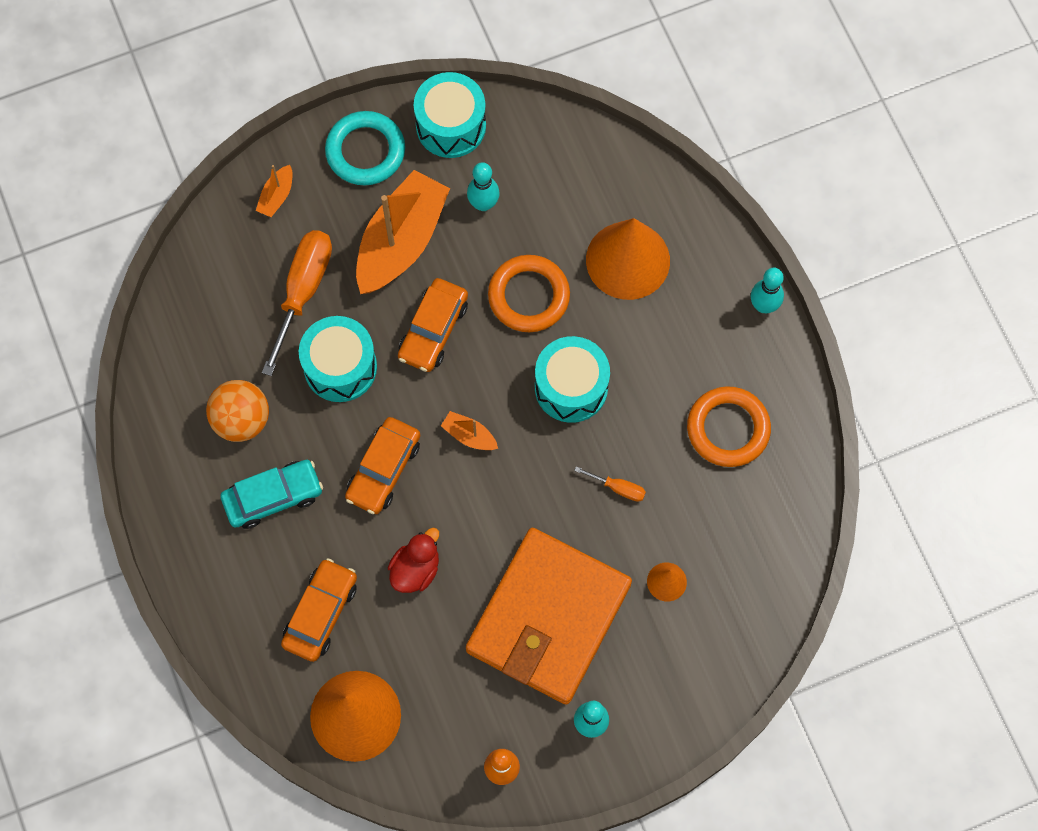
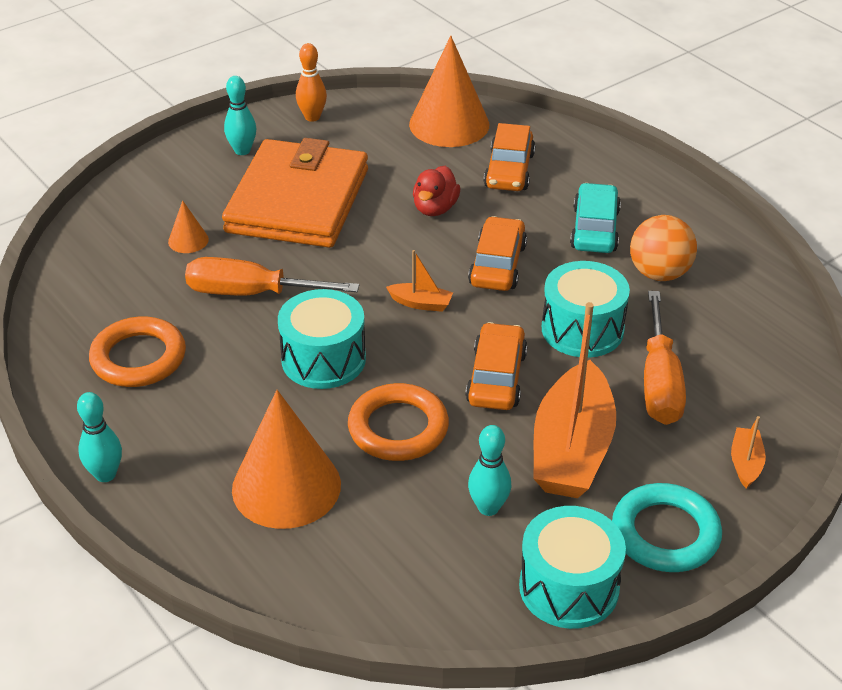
camera: 165 degrees right, 30 degrees down
(273, 497) = (595, 229): turquoise car -> turquoise car turned 135 degrees clockwise
(618, 488) = (251, 293): orange screwdriver -> orange screwdriver, size x2.17

